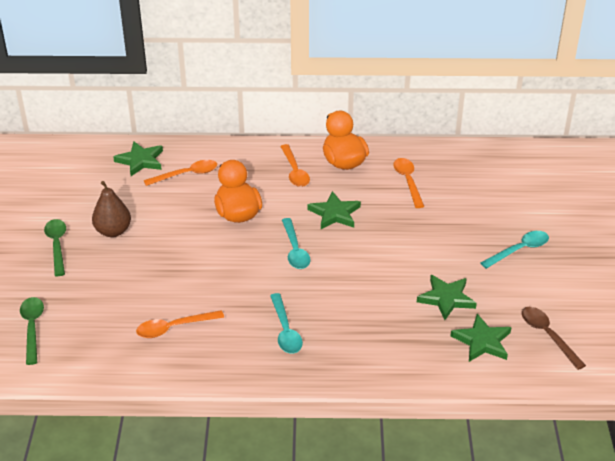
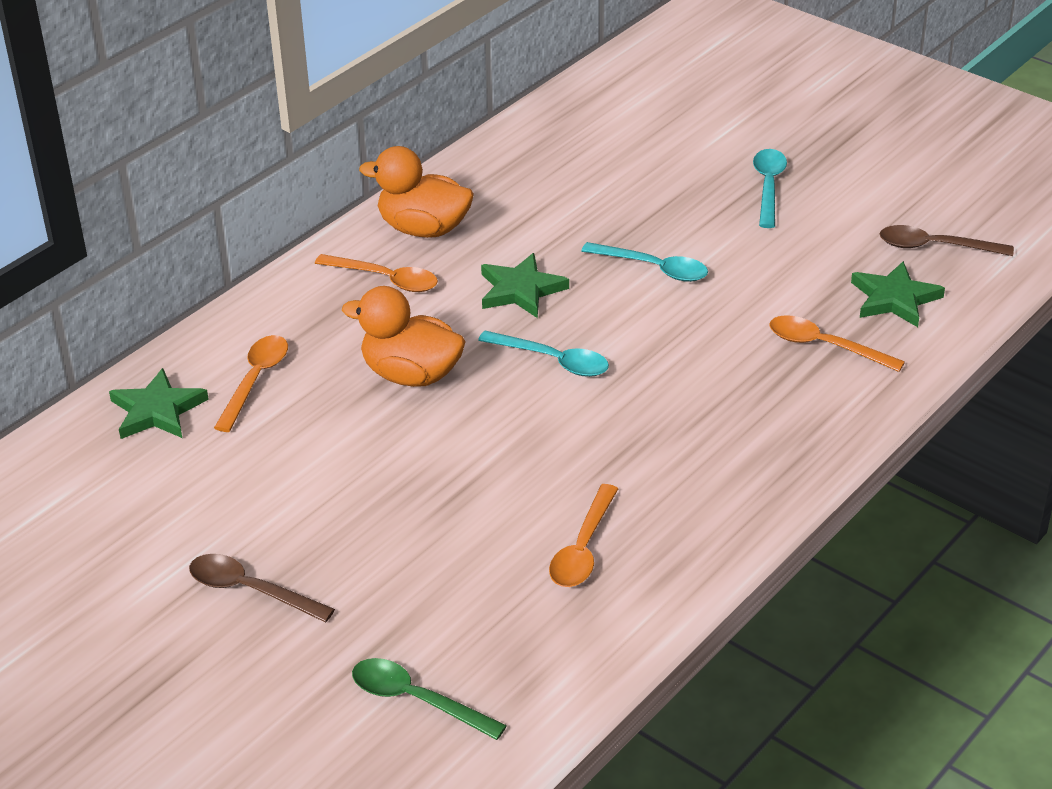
camera: 50 degrees left, 0 degrees up
(57, 245) = (251, 590): green spoon -> brown spoon
(113, 231) = (293, 514): brown pear -> none
(285, 330) = (703, 447): turquoise spoon -> turquoise spoon (653, 268)
(408, 181) = (534, 199): orange spoon -> orange spoon (825, 346)
(446, 298) = (791, 286): green star -> none

